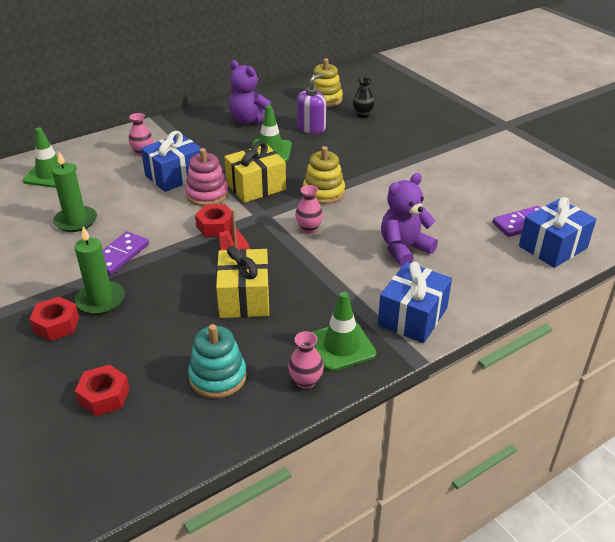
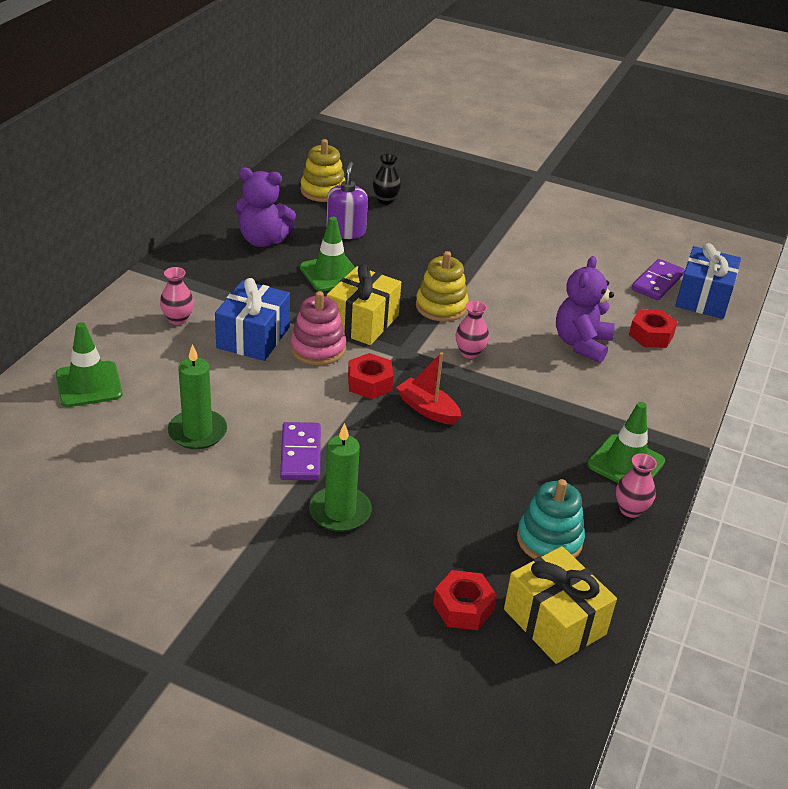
camera: 35 degrees left, 0 degrees up
(56, 324) = (323, 558): red nut -> red nut (651, 335)
(244, 298) = (486, 451): yellow gift -> yellow gift (554, 622)
(412, 317) = (656, 410): blue gift -> none

